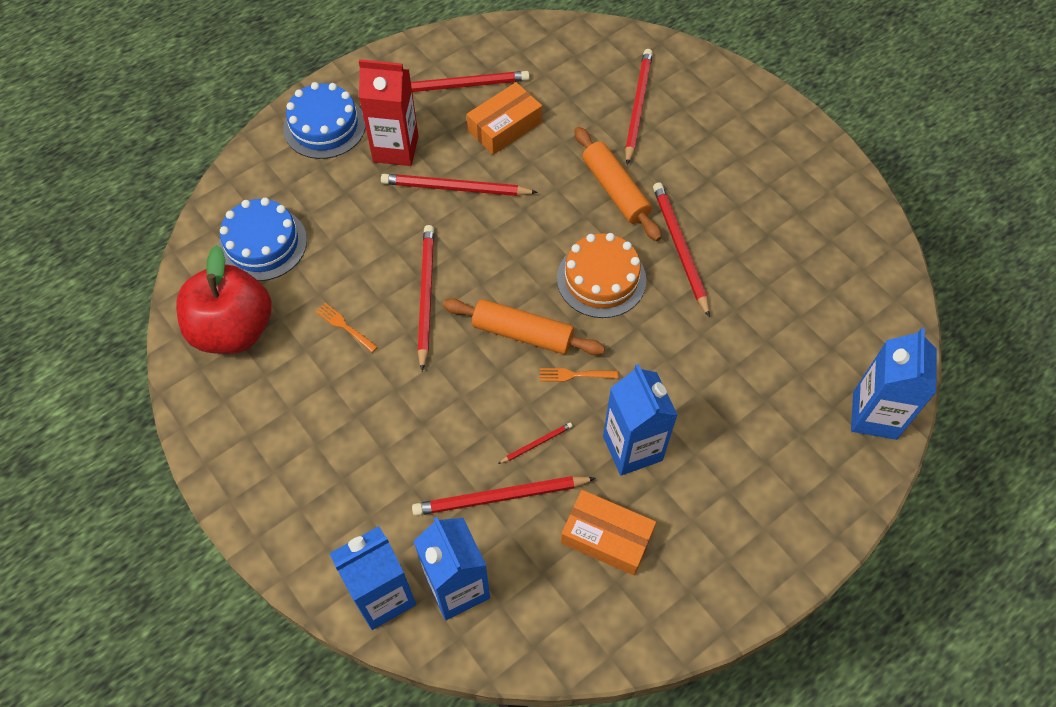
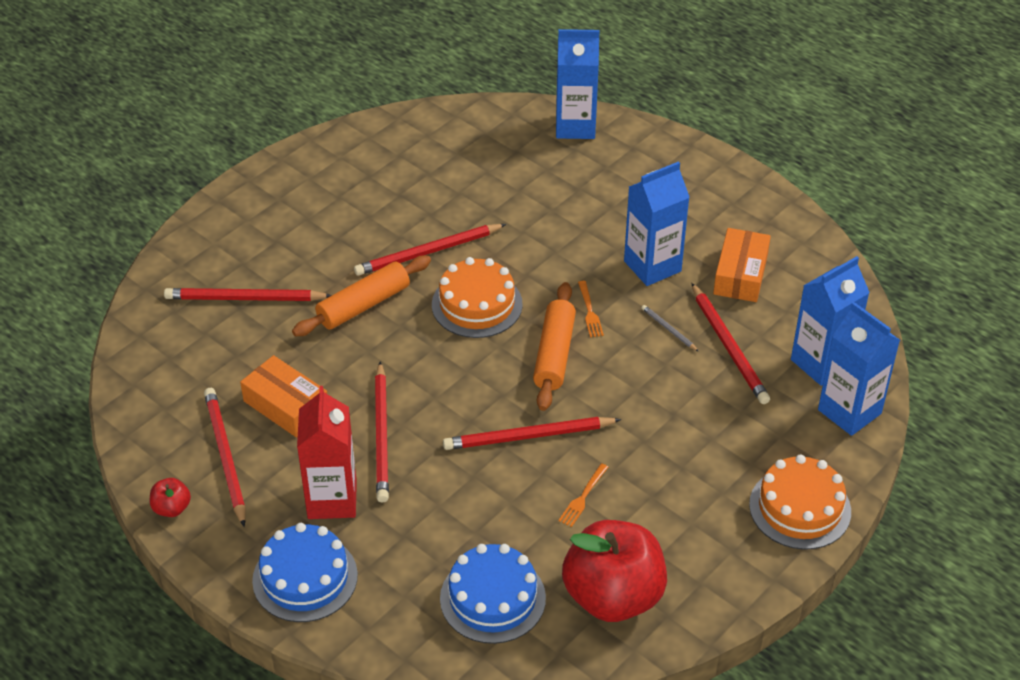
camera: 100 degrees left, 15 degrees down
(276, 509) = (800, 508): none -> orange cake
(416, 52) = (172, 508): none -> red apple
(536, 444) = (669, 329): red pencil -> grey pencil

